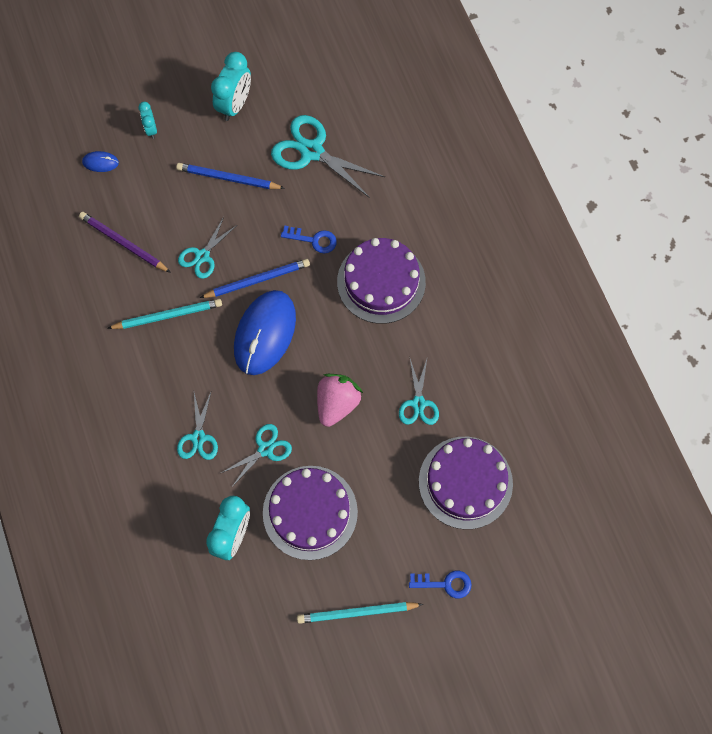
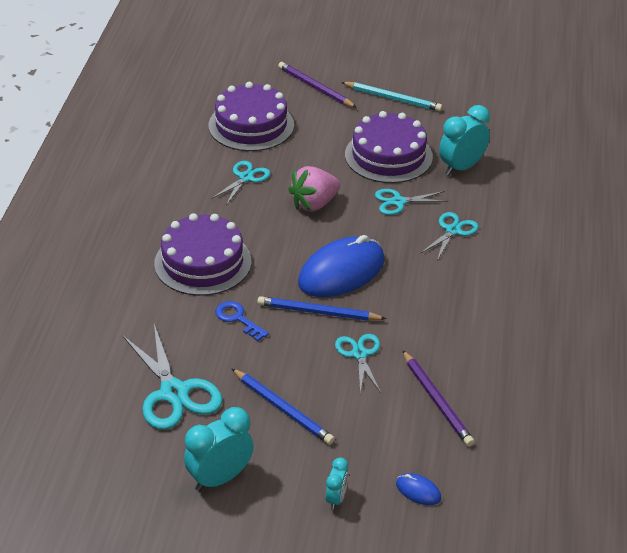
camera: 150 degrees left, 30 degrees down
(167, 315) = (427, 323): turquoise pencil -> none
(202, 256) = (359, 354): turquoise scissors -> turquoise scissors turned 75 degrees counterclockwise
(445, 583) = (315, 88): blue key -> purple pencil

